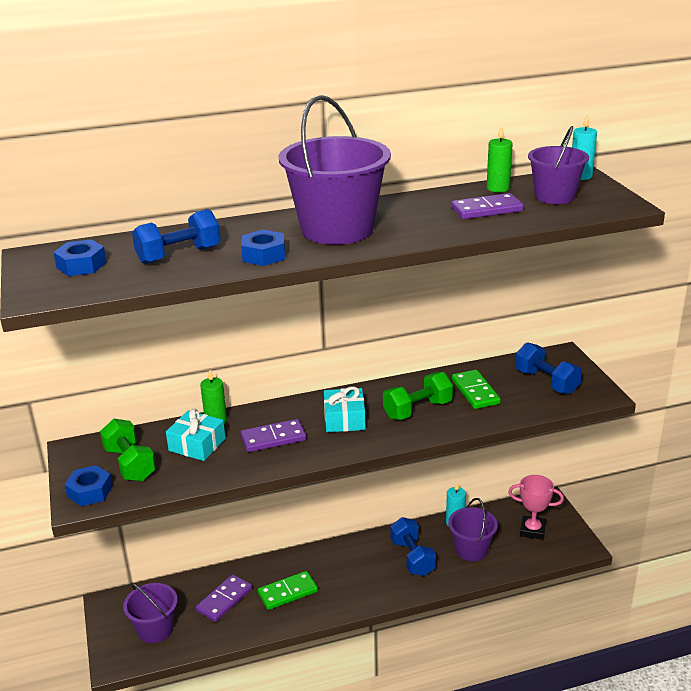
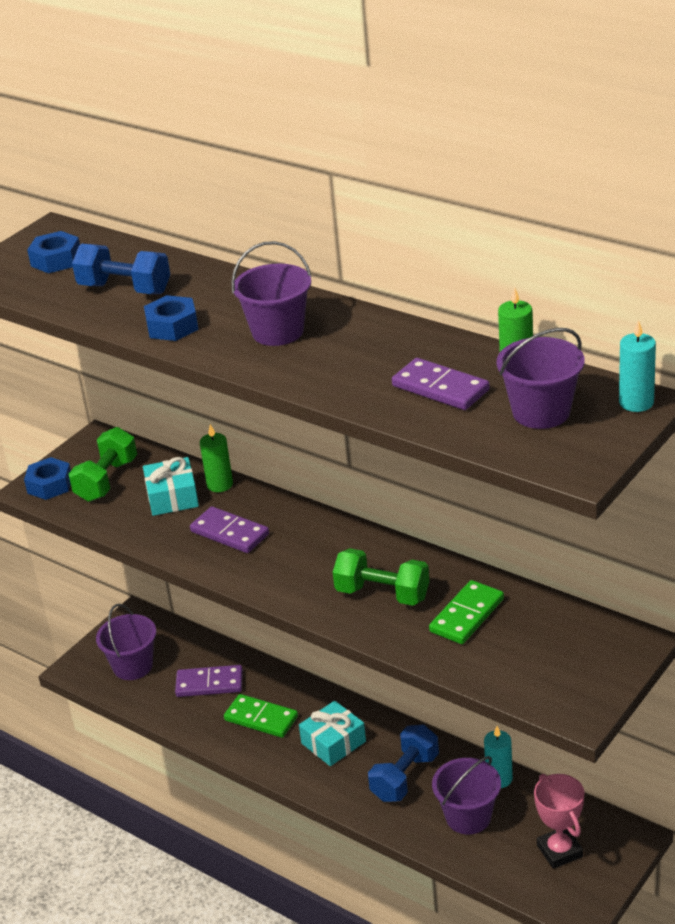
camera: 55 degrees right, 5 degrees up
(337, 229) = (278, 332): purple bucket -> purple bucket, size x0.58
(344, 419) = (310, 557): turquoise gift -> turquoise gift (333, 742)
(546, 382) = (553, 657): blue dumbbell -> none

